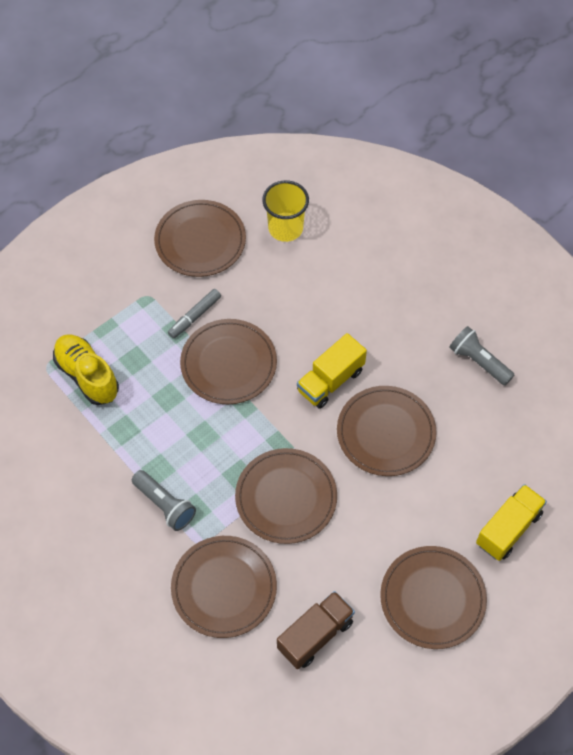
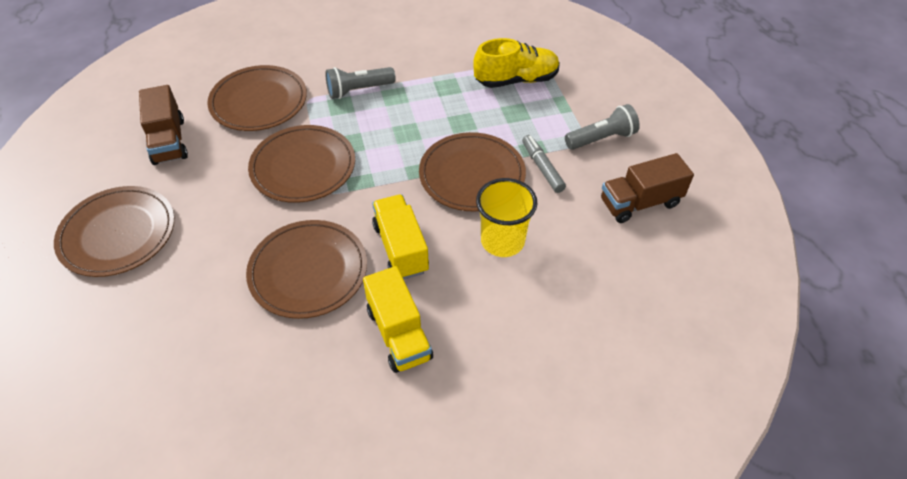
camera: 115 degrees right, 10 degrees down
(200, 241) = (640, 203): brown plate -> brown truck
(285, 228) = (628, 286): yellow cup -> yellow cup (502, 241)
(479, 362) = (329, 411): grey flashlight -> grey flashlight (601, 138)
(508, 529) = (118, 333): yellow truck -> yellow truck (399, 333)

